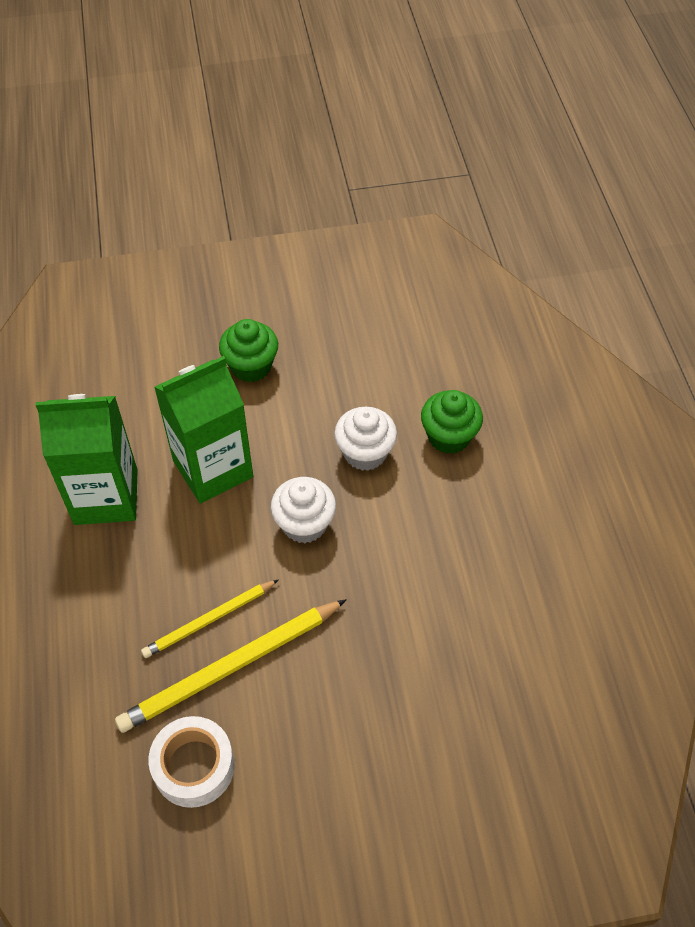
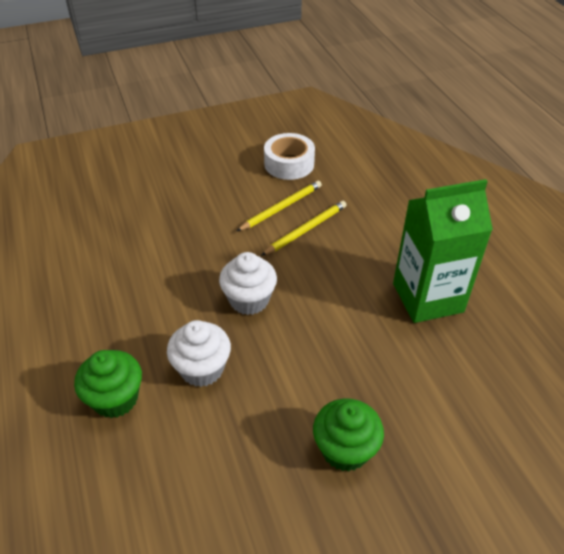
camera: 170 degrees right, 10 degrees down
(213, 468) = (344, 333): green carton -> none
(231, 668) = (281, 207): yellow pencil -> yellow pencil, size x0.61

